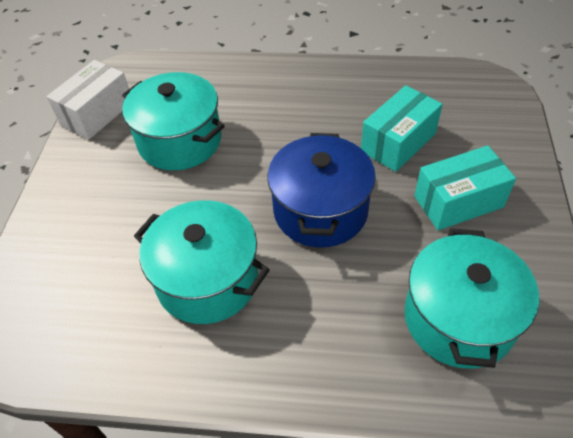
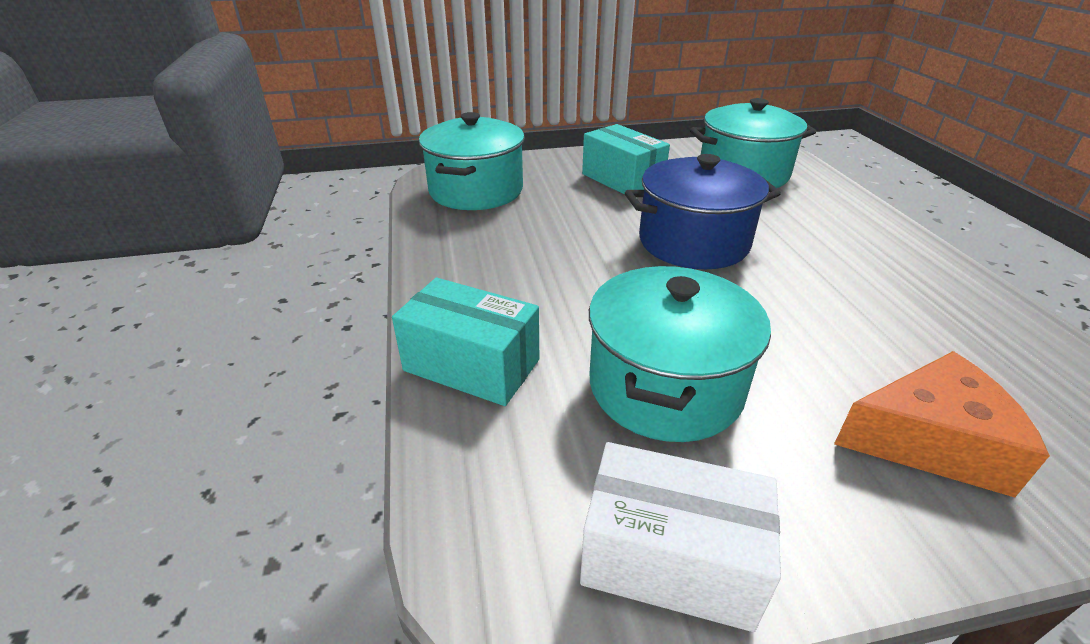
camera: 110 degrees left, 15 degrees down
(83, 230) = (930, 441): none -> orange cheese
(207, 280) = (856, 295): turquoise pot -> turquoise pot (476, 191)
(398, 142) = (560, 212): turquoise box -> turquoise box (471, 365)

